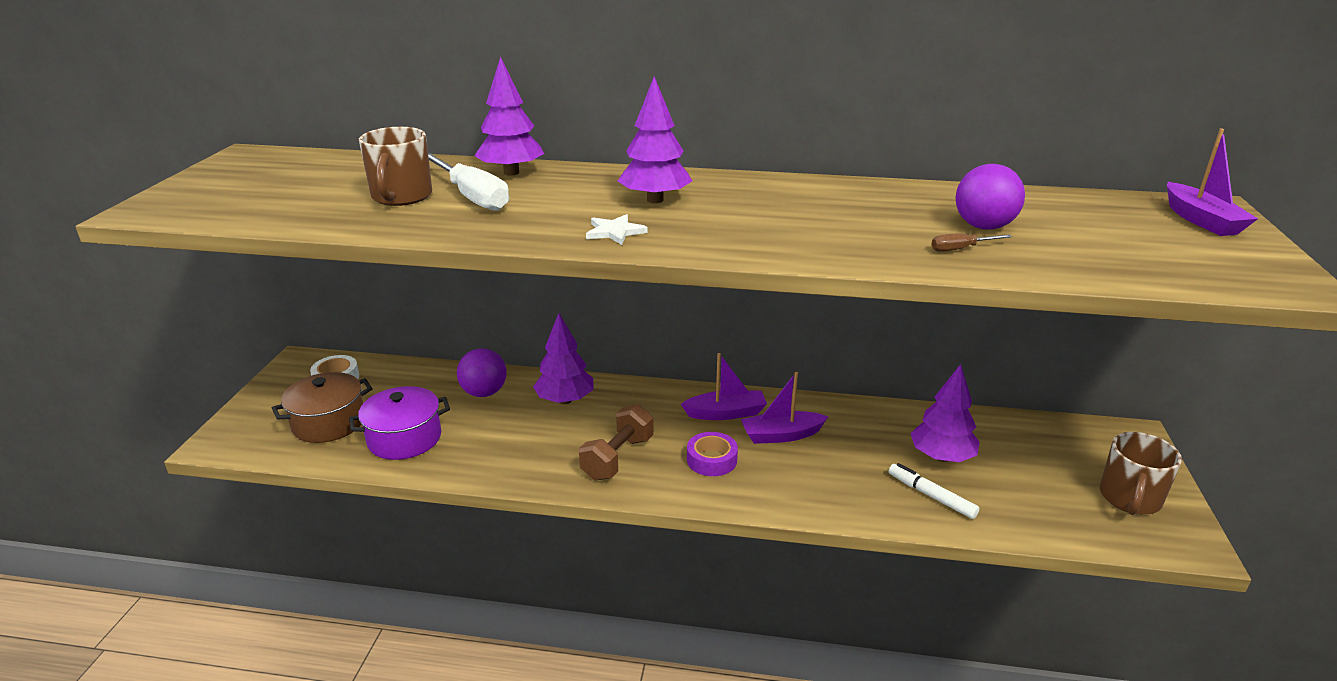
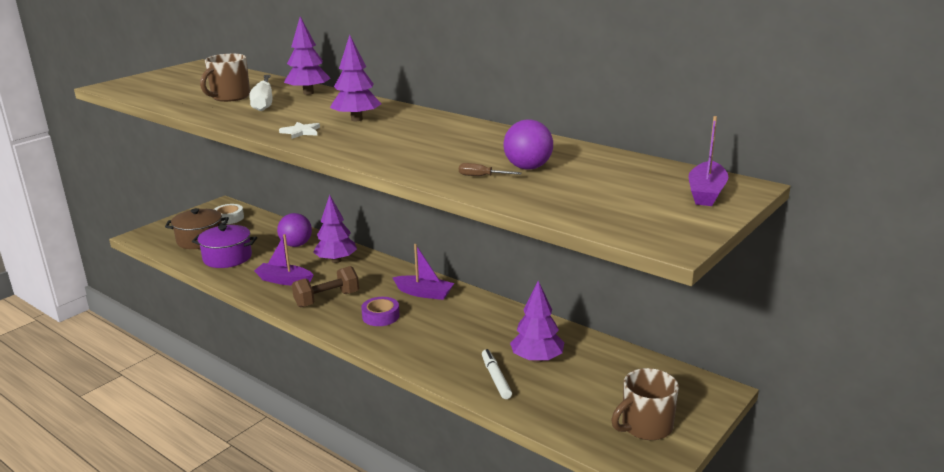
camera: 30 degrees right, 5 degrees down
(781, 435) = (443, 315): purple boat -> purple boat (284, 280)

